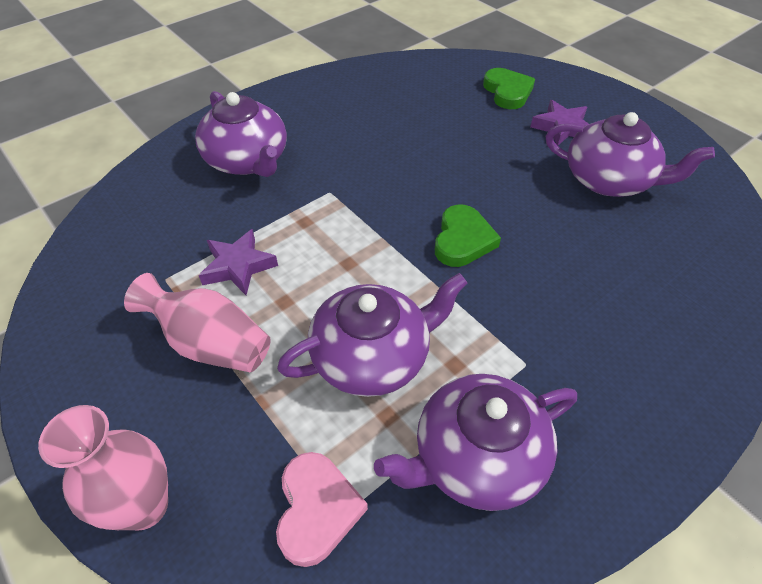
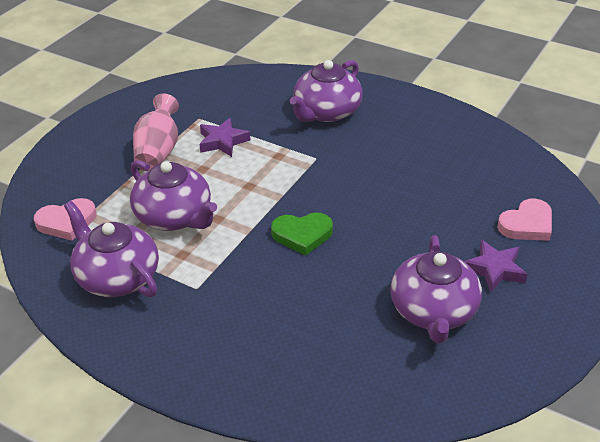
camera: 70 degrees right, 10 degrees down
(144, 506) = (54, 165): pink vase -> none
(507, 92) = (527, 224): green heart -> pink heart

